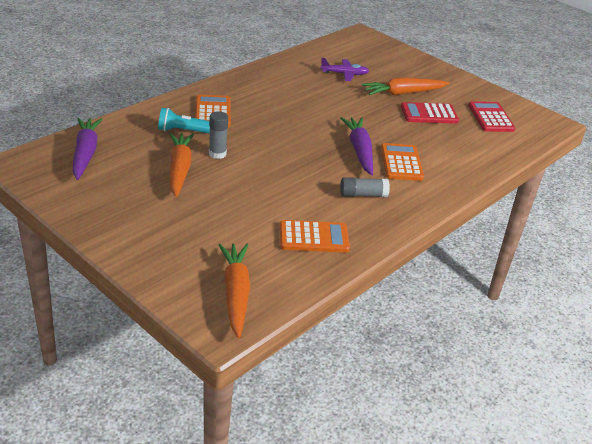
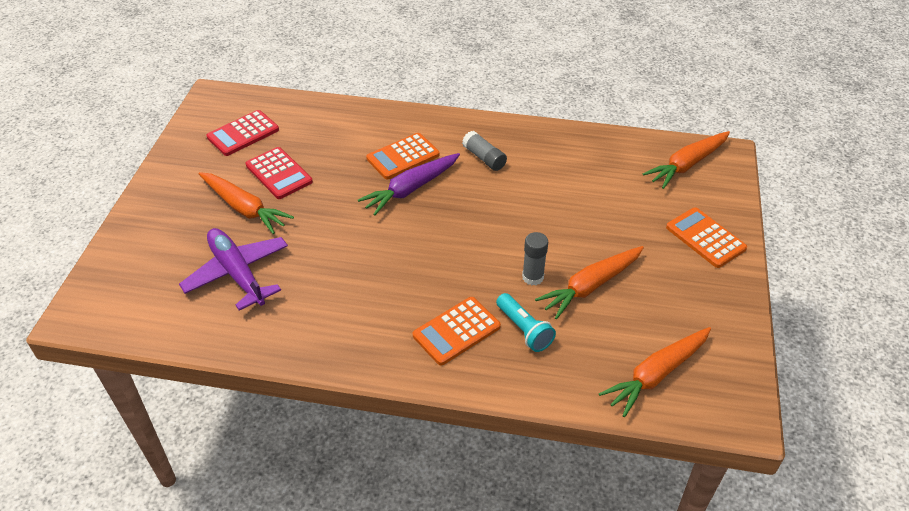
camera: 120 degrees left, 10 degrees up
(85, 153) = (656, 375): purple carrot -> orange carrot
(314, 237) = (576, 158): orange calculator -> orange calculator (705, 238)
(344, 74) = (237, 273): purple plane -> purple plane, size x1.64

